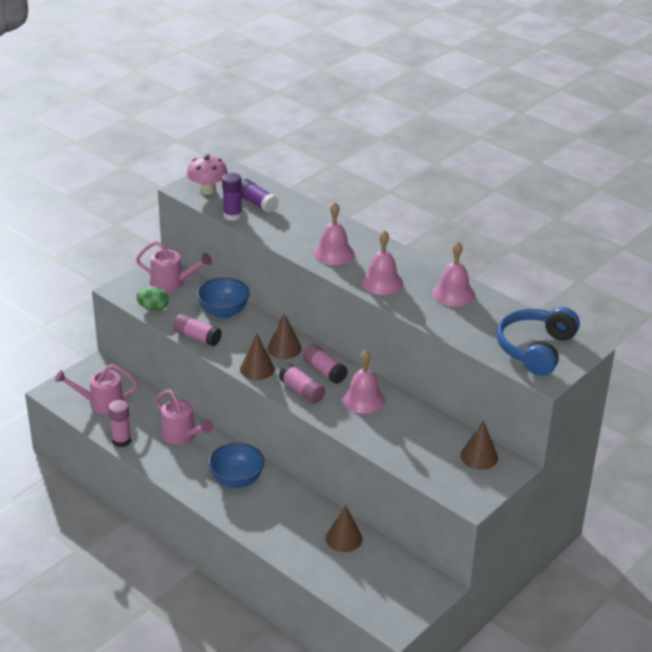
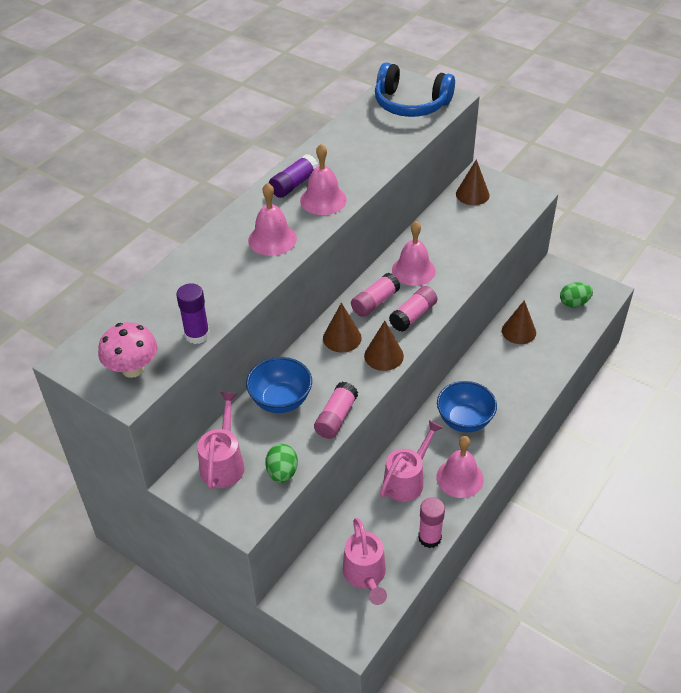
camera: 95 degrees left, 10 degrees up
(257, 203) = (165, 316): purple glue stick -> purple glue stick (294, 184)
(379, 592) = (574, 303): none -> green egg
(453, 293) = (334, 153): pink bell -> pink bell (460, 478)

